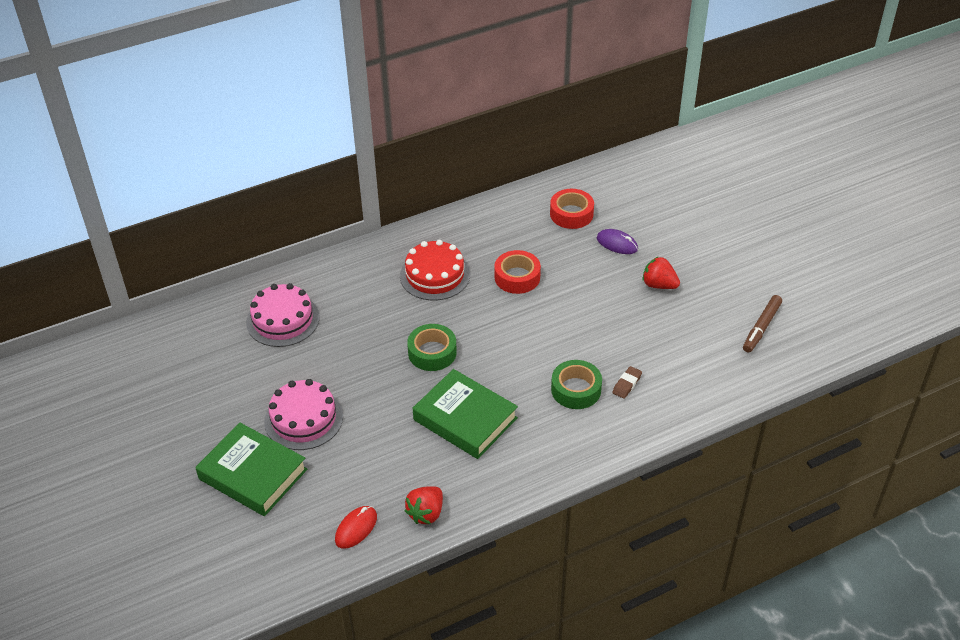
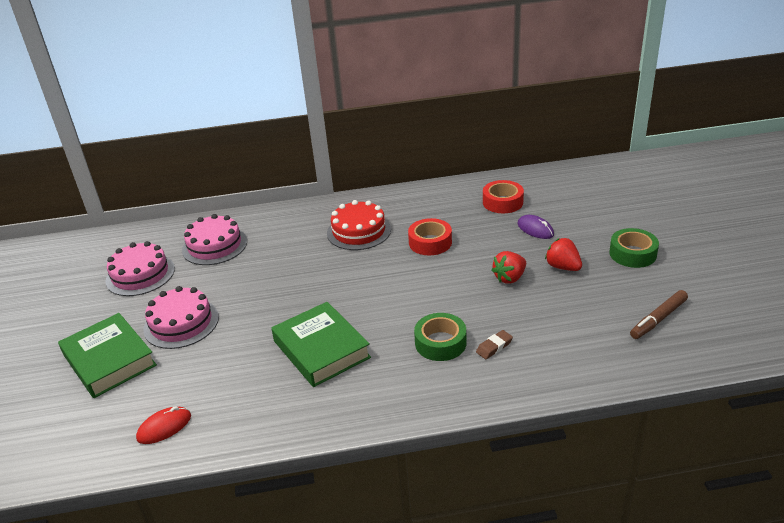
camera: 20 degrees right, 10 degrees down
(219, 370) = (140, 274): none -> pink cake
(426, 513) = (236, 427): red strawberry -> red strawberry (509, 278)
(432, 353) = (322, 289): green tape -> green tape (632, 254)

